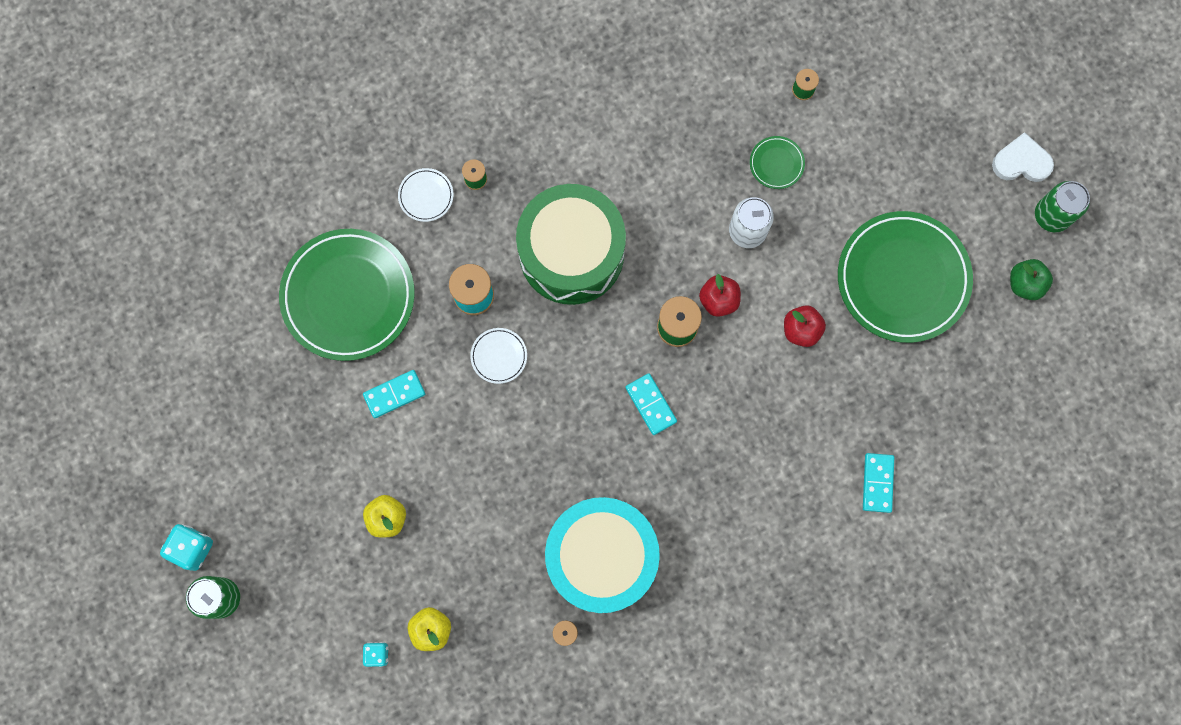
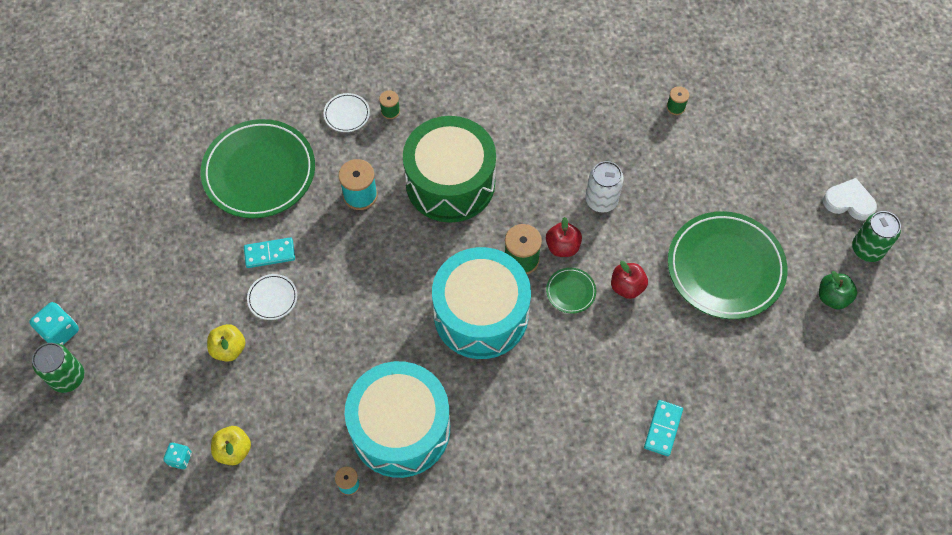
camera: 15 degrees right, 15 degrees down
(499, 356) = (365, 246): white plate -> white plate (272, 298)
(650, 404) = (481, 314): turquoise domino -> turquoise drum
(776, 163) = (639, 156): green plate -> green plate (570, 291)

